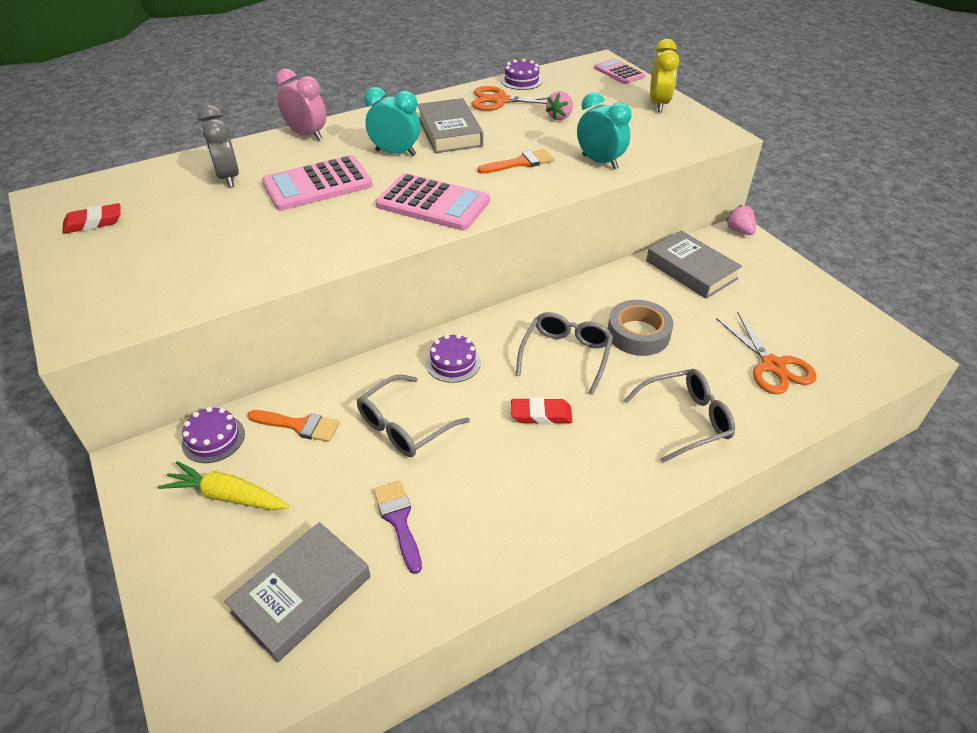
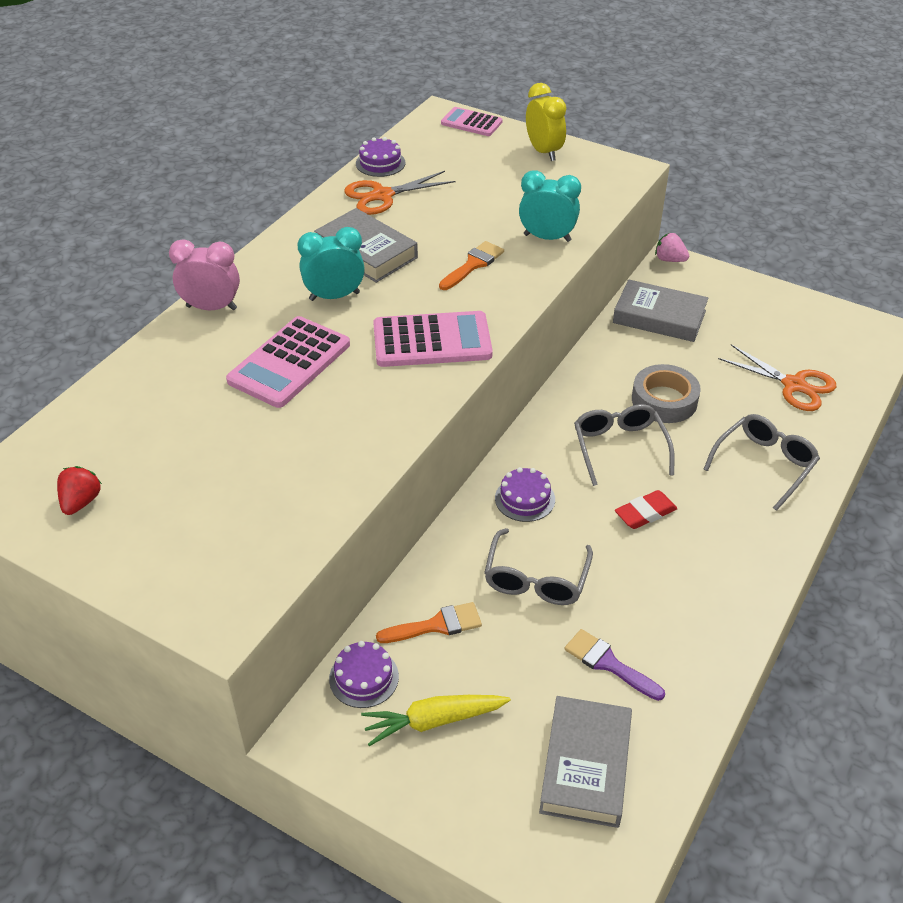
camera: 30 degrees left, 0 degrees up
(93, 222) = (81, 502): red eraser -> red strawberry
(228, 177) = (178, 391): grey clock -> none
(560, 117) = (462, 197): pink strawberry -> none

